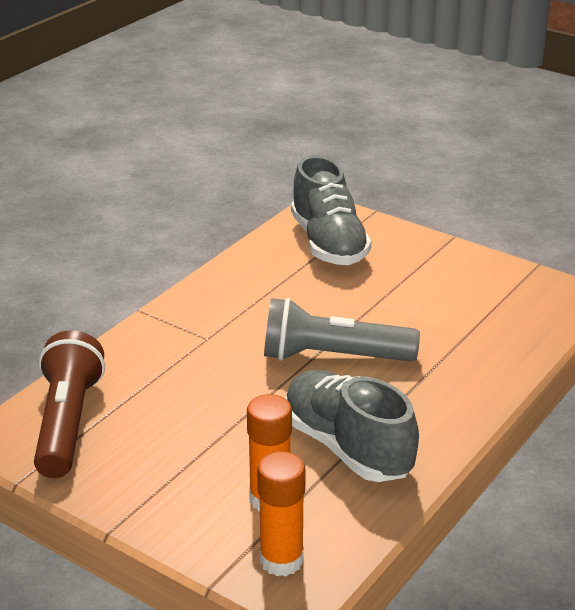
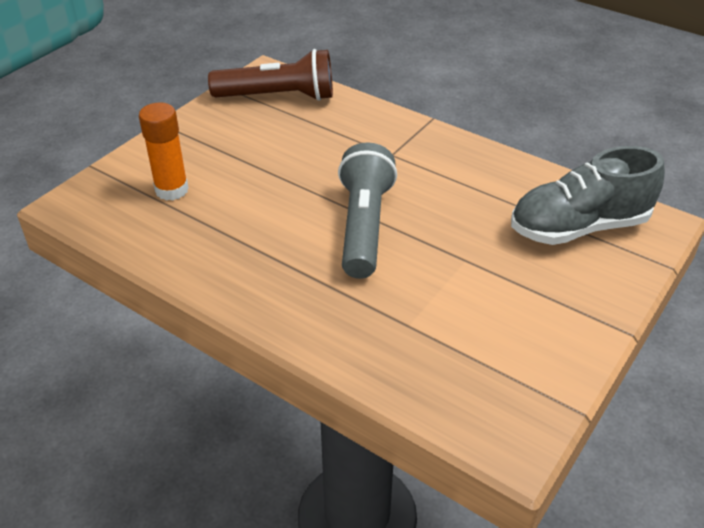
camera: 90 degrees right, 10 degrees up
(281, 560) = (103, 196): orange glue stick -> none
(347, 447) = (228, 232): grey shoe -> none

